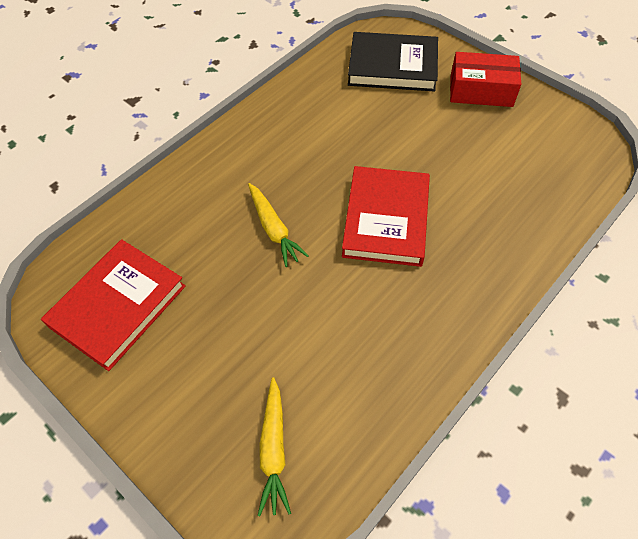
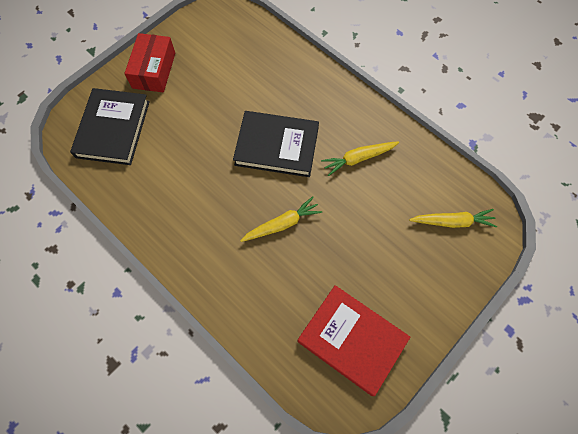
camera: 90 degrees left, 10 degrees up
(375, 318) = (358, 158): none -> yellow carrot
(386, 219) = (277, 146): red book -> black book

